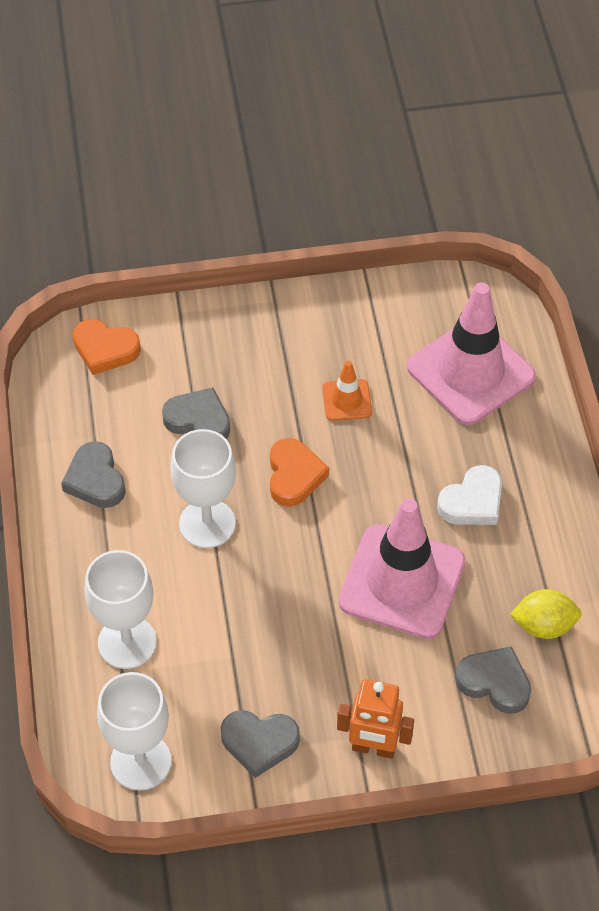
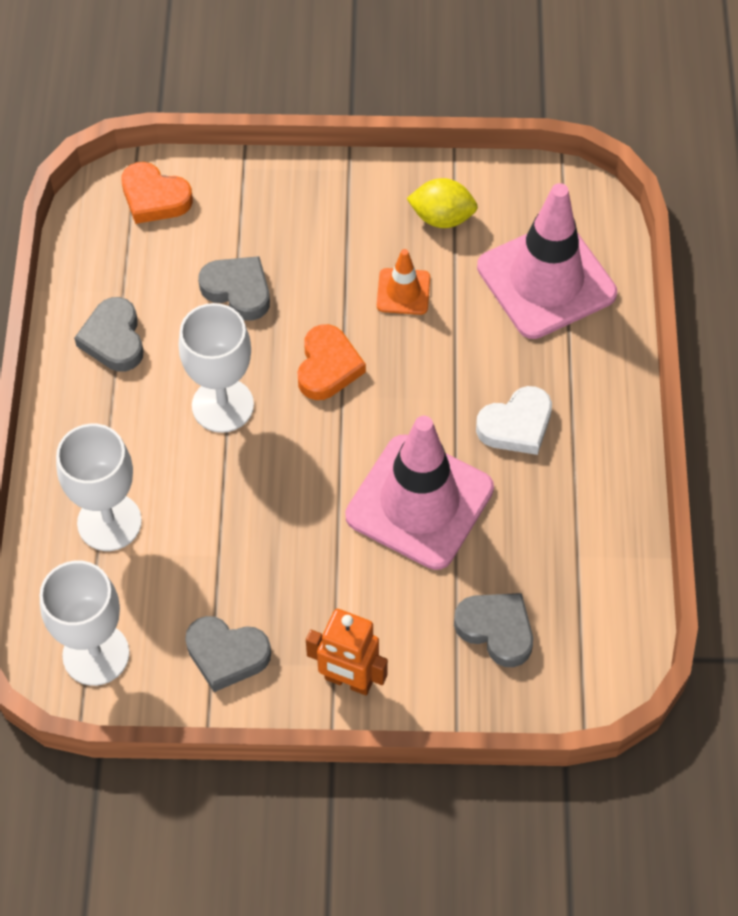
camera: 10 degrees right, 5 degrees up
(543, 625) = (564, 575): yellow lemon -> yellow lemon (442, 217)

